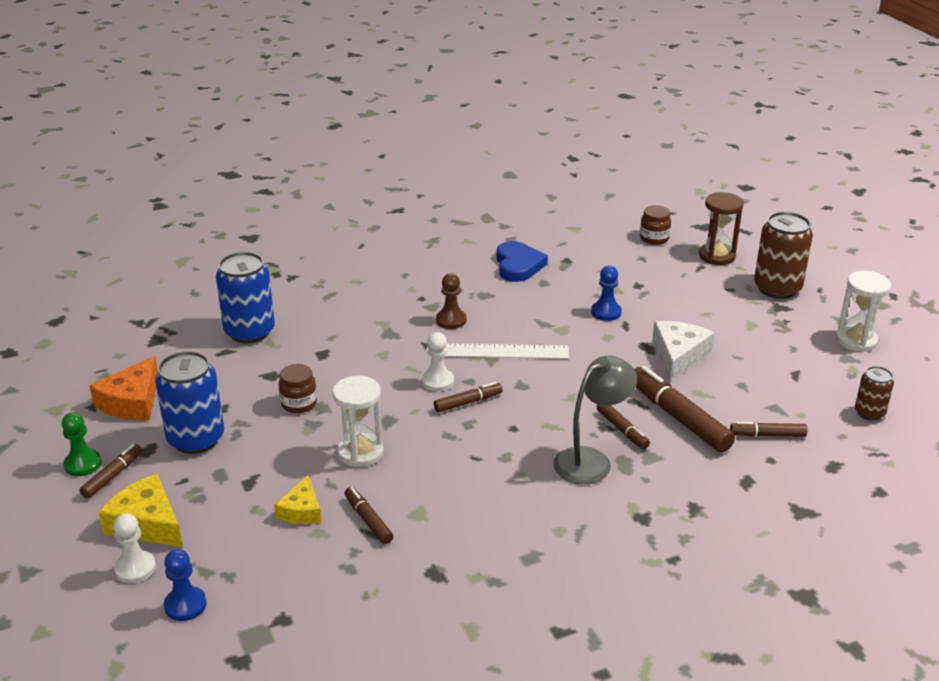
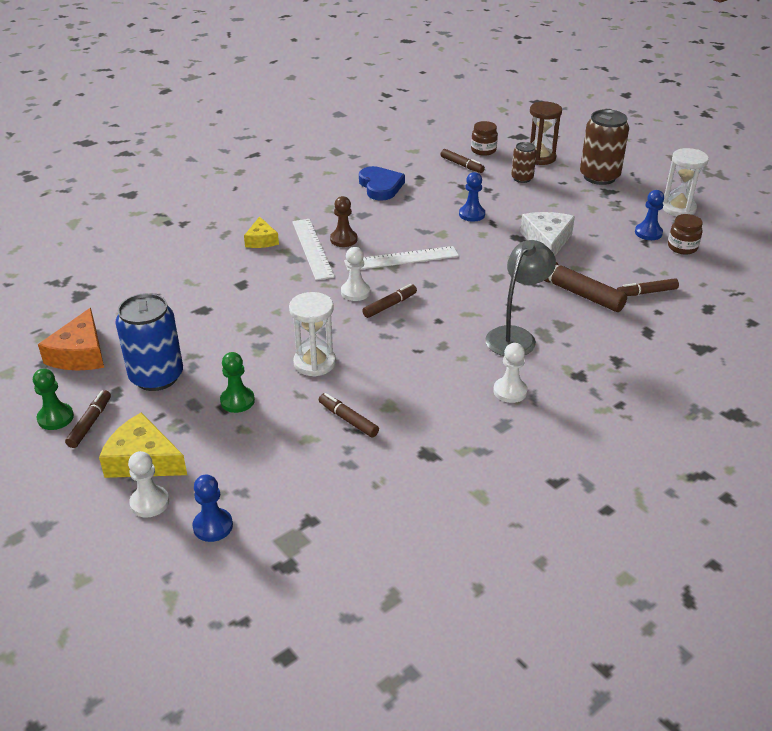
camera: 15 degrees left, 5 degrees up
(249, 332) = (165, 275): blue can -> none
(264, 479) = (237, 401): none -> green pawn
(299, 403) = (239, 330): brown jar -> brown jar (682, 247)
(301, 511) = (284, 422): yellow cheese -> yellow cheese (261, 240)
(413, 325) = (312, 248): none -> white ruler
(556, 521) = (510, 391): none -> white pawn
(622, 430) = (529, 307): brown marker -> brown marker (462, 165)
(804, 364) = (648, 233): none -> blue pawn
(869, 413) = (715, 263): brown can -> brown can (522, 178)

